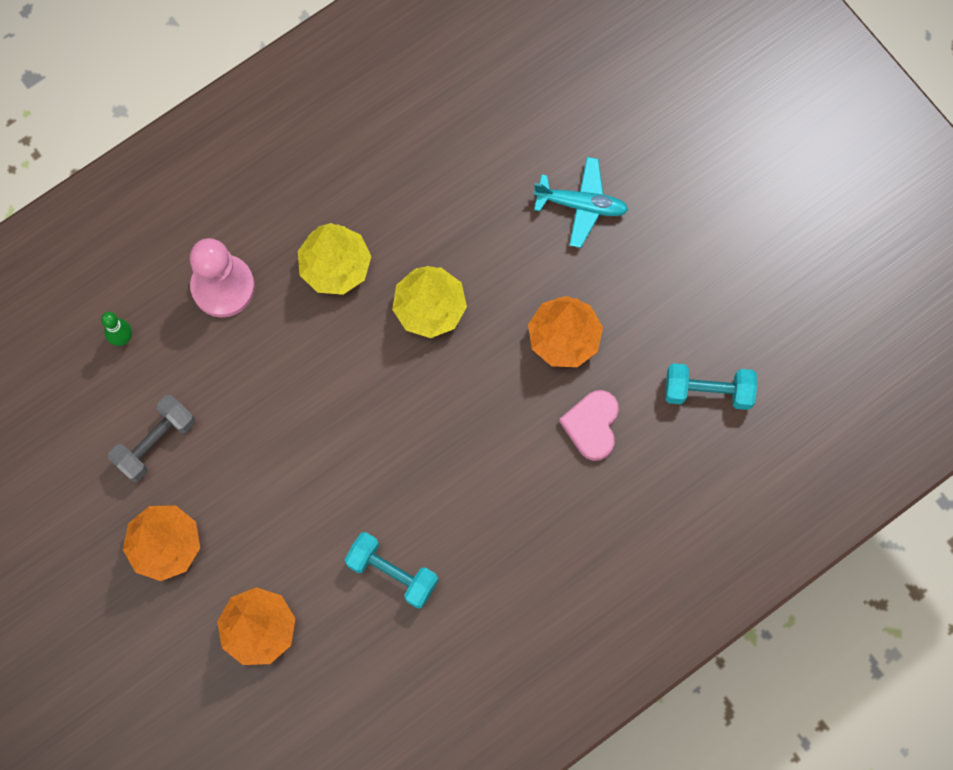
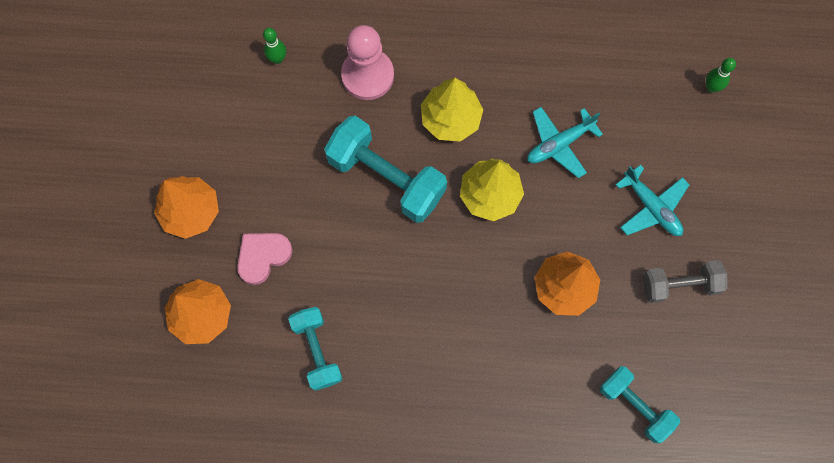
camera: 40 degrees right, 0 degrees up
(155, 443) = (241, 141): grey dumbbell -> grey dumbbell (680, 285)
(322, 367) = (386, 177): none -> turquoise dumbbell
(453, 212) = (559, 144): none -> turquoise plane
(546, 54) = (711, 87): none -> green bowling pin
(592, 425) = (534, 363): pink heart -> pink heart (263, 256)

